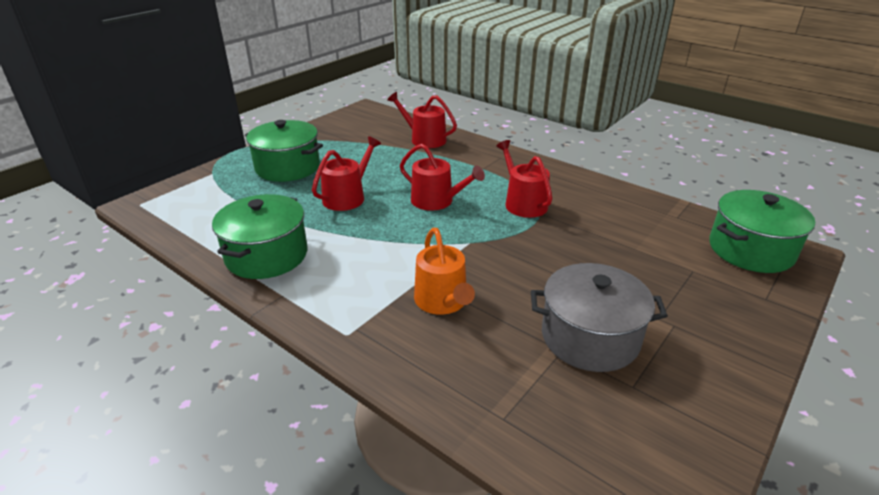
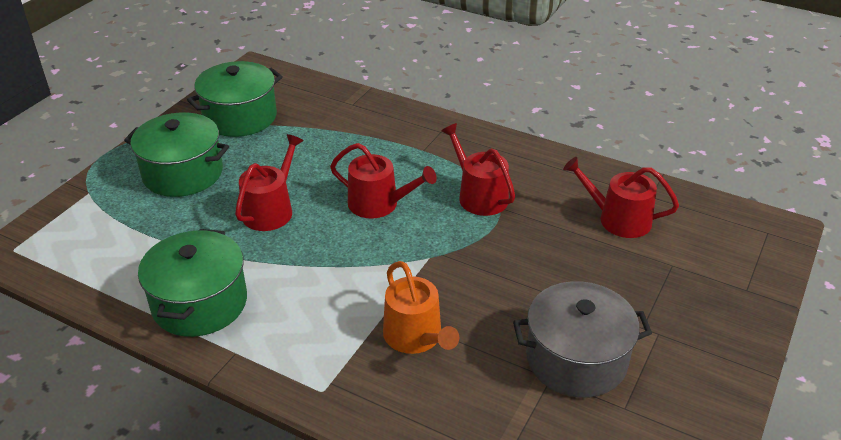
camera: 10 degrees left, 5 degrees up
(424, 139) = (342, 112): red watering can -> red watering can (618, 219)
(750, 250) = (729, 231): green pot -> green pot (240, 117)

